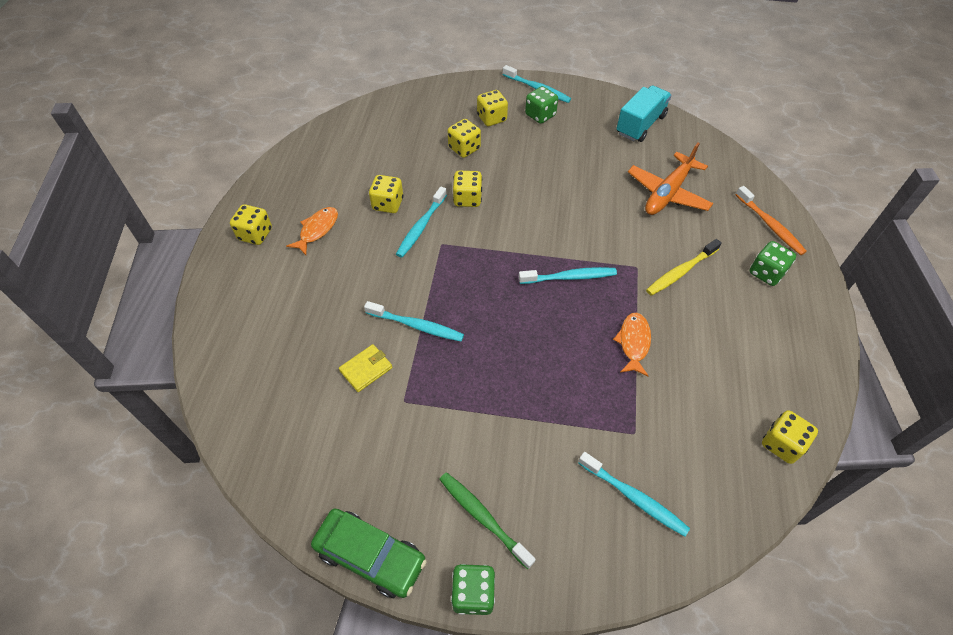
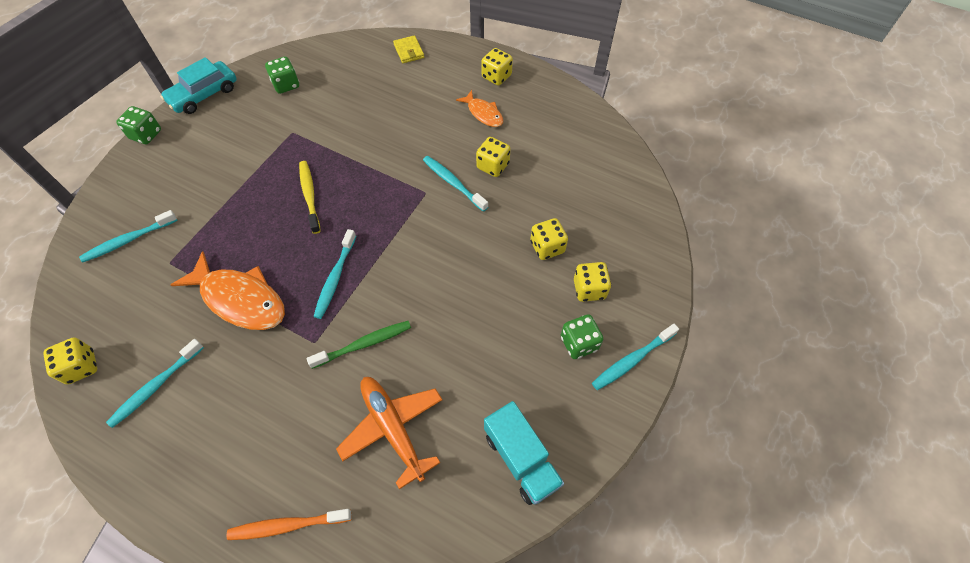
camera: 110 degrees right, 5 degrees up
(366, 369) = (331, 117): yellow wallet -> yellow wallet (409, 51)
(370, 556) = (204, 94): green car -> turquoise car
(416, 326) = (350, 154): turquoise toothbrush -> turquoise toothbrush (156, 386)
(467, 199) = (472, 228): yellow dice -> none
(483, 517) = (183, 152): green toothbrush -> green toothbrush (364, 344)
(633, 343) = (240, 299): orange fish -> orange fish, size x1.80
(680, 272) = (285, 381): yellow toothbrush -> yellow toothbrush (309, 196)
(766, 273) = (233, 472): green dice -> green dice (286, 85)

